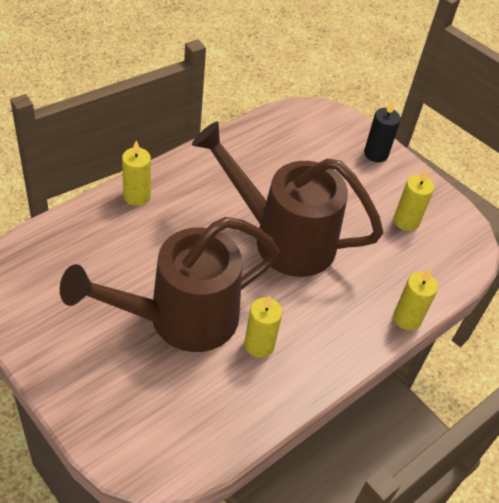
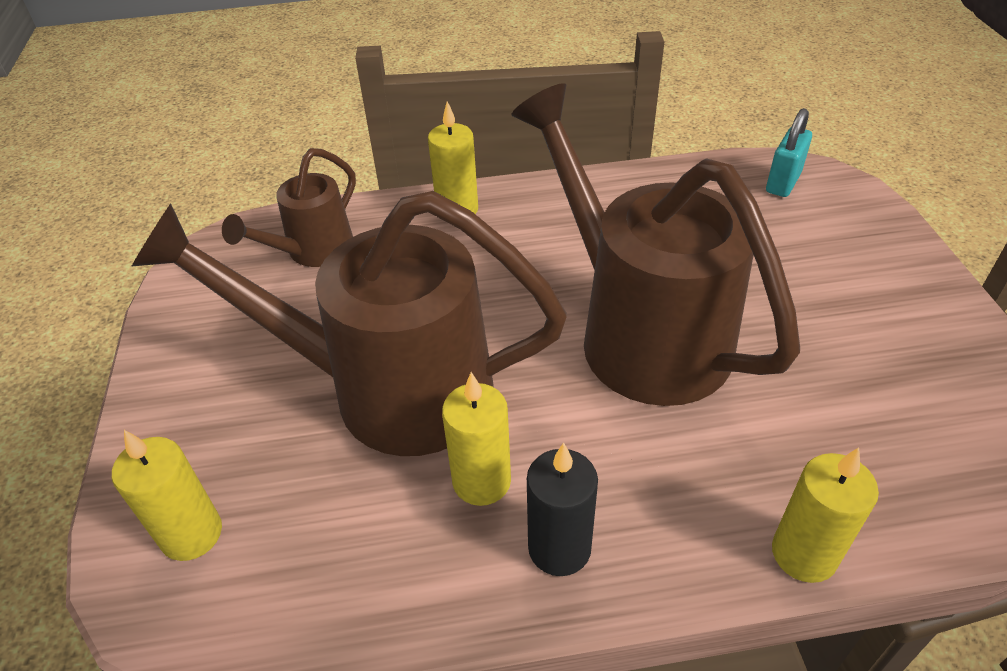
camera: 40 degrees right, 5 degrees down
(70, 253) = (313, 251): none -> brown watering can
(303, 122) = (783, 183): none -> turquoise padlock
(376, 154) = (894, 257): black candle -> black candle (559, 548)
(406, 221) = (899, 378): yellow candle -> yellow candle (192, 534)

